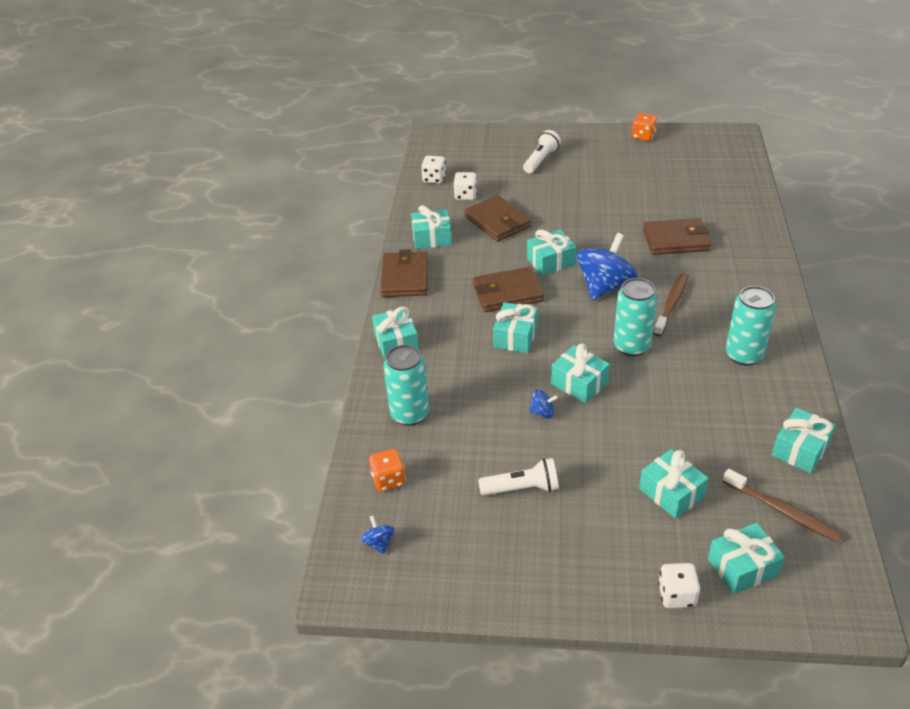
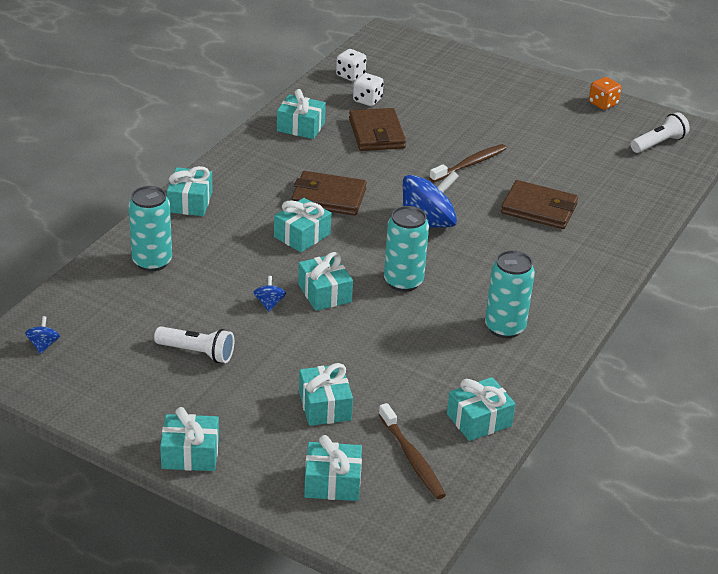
camera: 20 degrees right, 5 degrees down
(388, 480) = (90, 304): orange dice -> none
(405, 278) = (245, 152): brown wallet -> none
(541, 160) = (473, 92): white flashlight -> white flashlight (658, 143)
(542, 412) = (269, 303): blue spinning top -> blue spinning top turned 120 degrees counterclockwise
(551, 261) = (395, 185): turquoise gift -> turquoise gift (190, 454)
(671, 304) = (478, 261): brown toothbrush -> brown toothbrush (470, 164)
(676, 595) = (255, 478): white dice -> none

